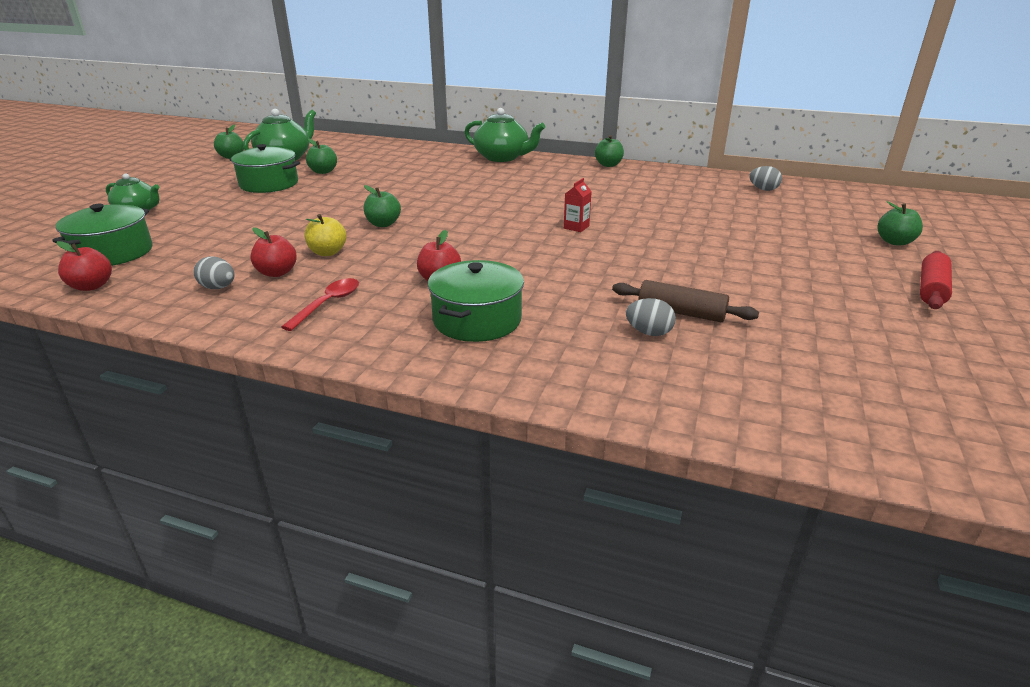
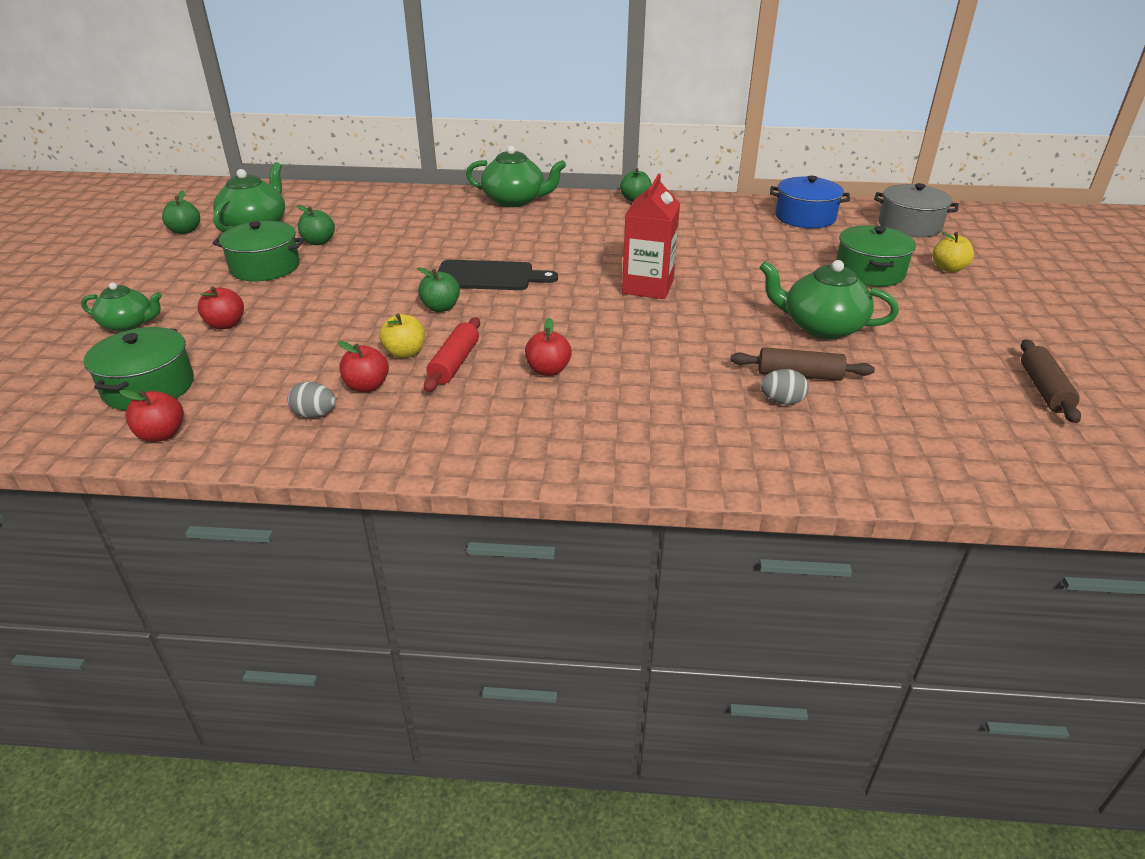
camera: 15 degrees left, 5 degrees up
(206, 218) = (225, 324): none -> red apple
(328, 304) = (451, 416): red spoon -> none
(440, 206) = (489, 276): none -> black cutting board
(477, 320) = (615, 412): green pot -> green pot (869, 272)
(576, 227) = (648, 287): red carton -> red carton, size x2.13
(728, 275) = (821, 327): none -> green teapot
(763, 189) = (805, 217): grey egg -> blue pot
(869, 204) = (909, 225): none -> grey pot
(894, 242) = (948, 268): green apple -> yellow apple
(931, 289) = (997, 318): red rolling pin -> red rolling pin (454, 363)
(958, 360) = (1044, 389): none -> brown rolling pin

